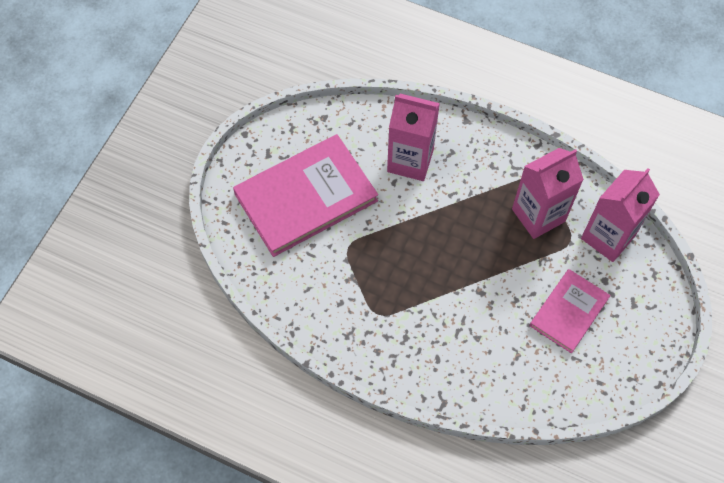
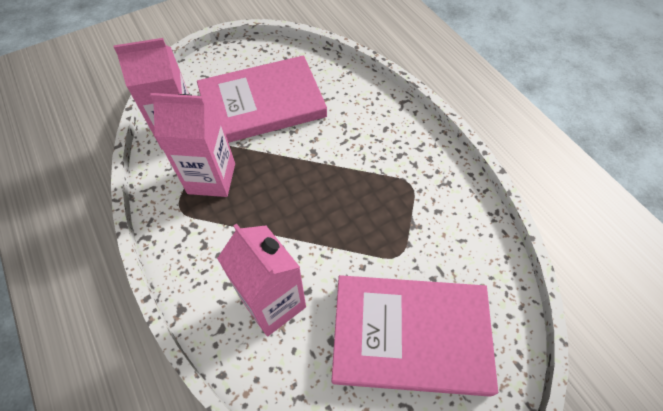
camera: 145 degrees left, 5 degrees down
(569, 312) = (262, 103): pink book -> pink book, size x1.75

